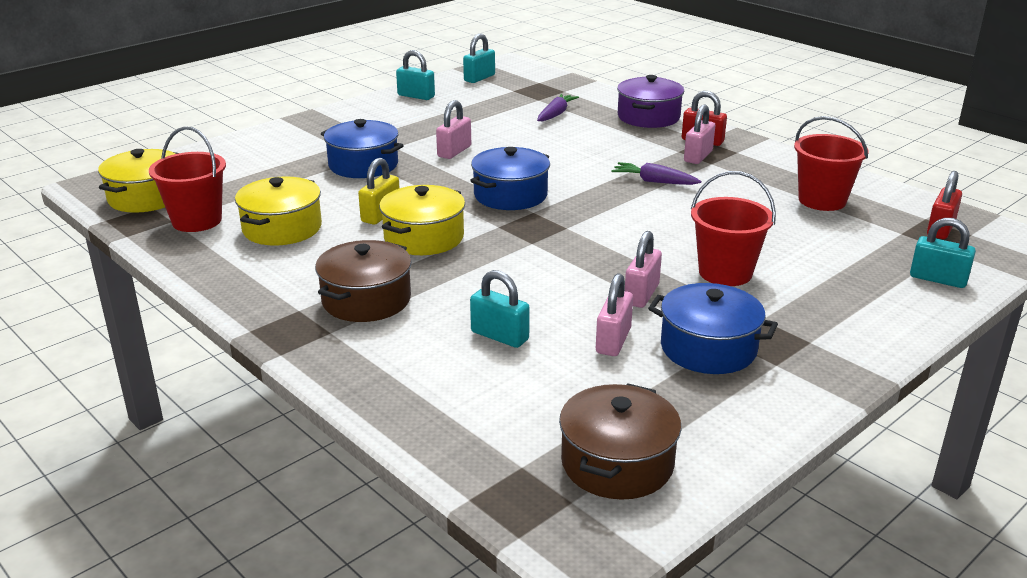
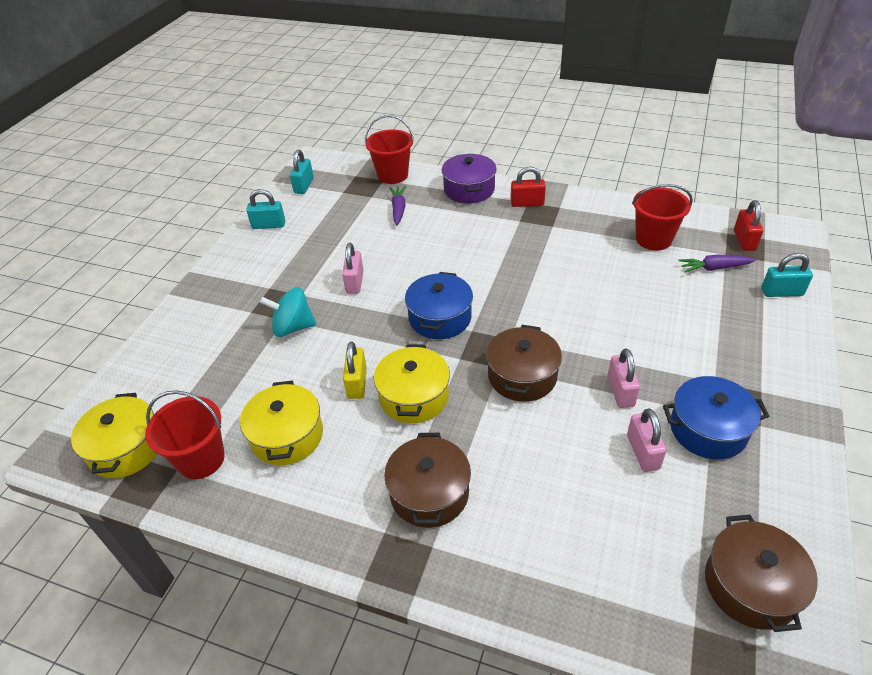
camera: 25 degrees left, 15 degrees up
(363, 165) = (293, 327): blue pot -> turquoise spinning top
(499, 336) = (562, 486): turquoise padlock -> none
(548, 255) = (522, 376): none -> brown pot
(654, 181) = (530, 261): purple carrot -> purple carrot (714, 268)
(698, 156) = (537, 222): pink padlock -> none
(725, 273) = (654, 342): red bucket -> red bucket (392, 175)

